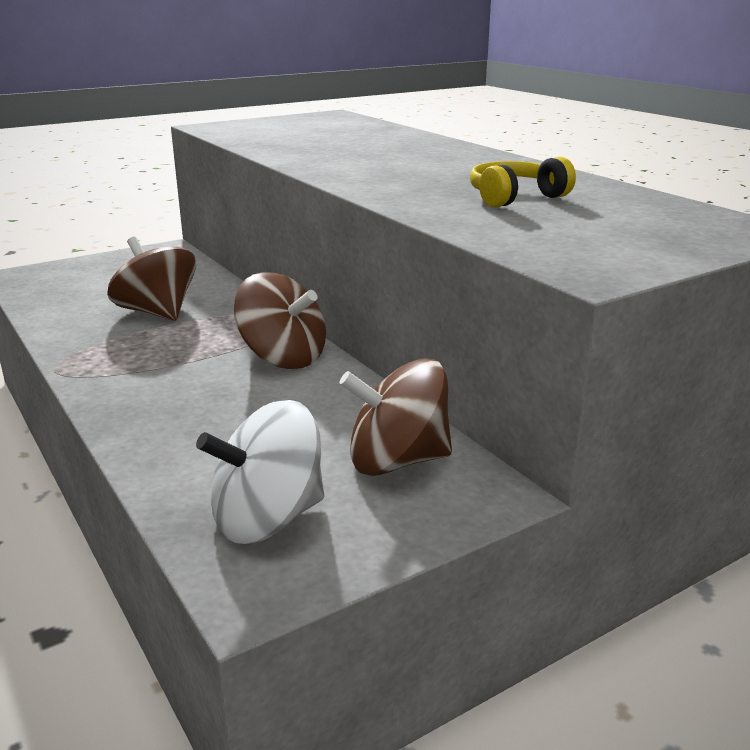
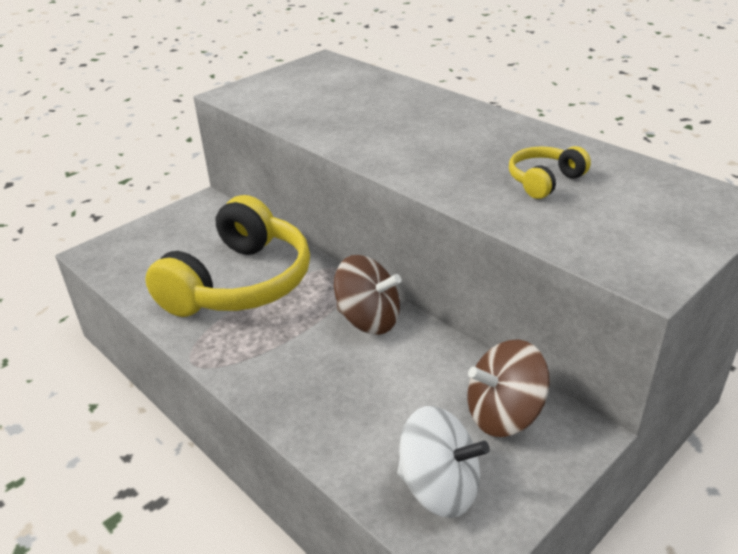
camera: 10 degrees left, 10 degrees up
(157, 312) = (240, 283): brown spinning top -> yellow headphones
(268, 518) = (439, 487): white spinning top -> white spinning top turned 120 degrees counterclockwise

